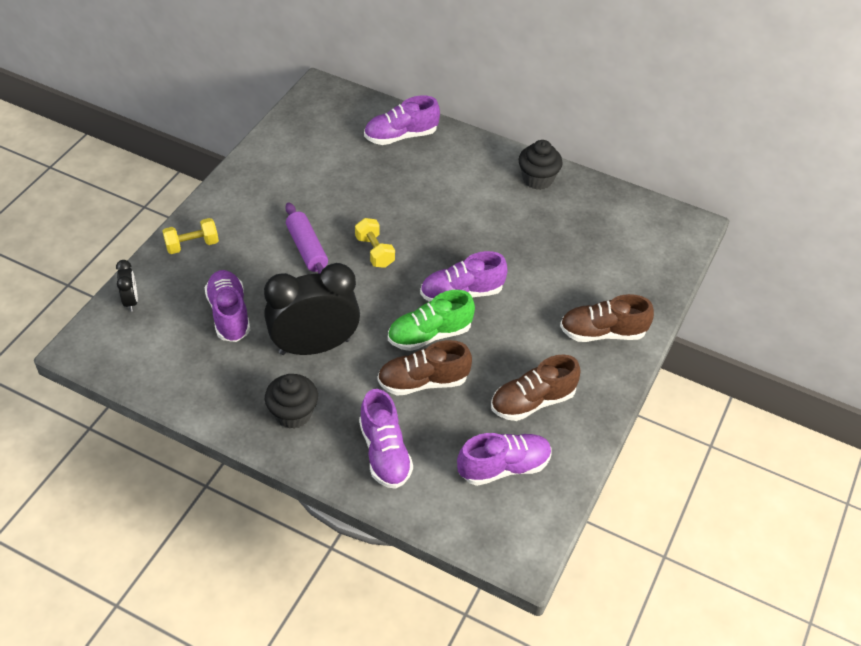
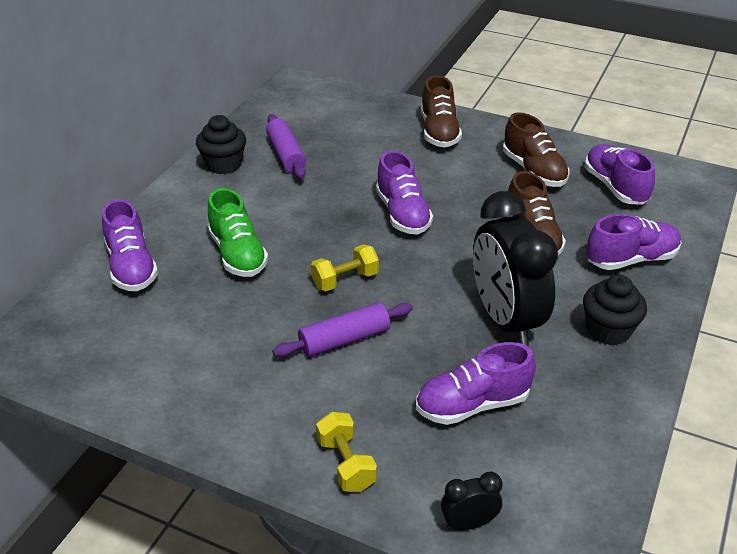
camera: 90 degrees left, 10 degrees down
(429, 335) = (466, 234): green shoe -> green shoe (238, 254)
(555, 218) = (286, 154): none -> purple rolling pin

